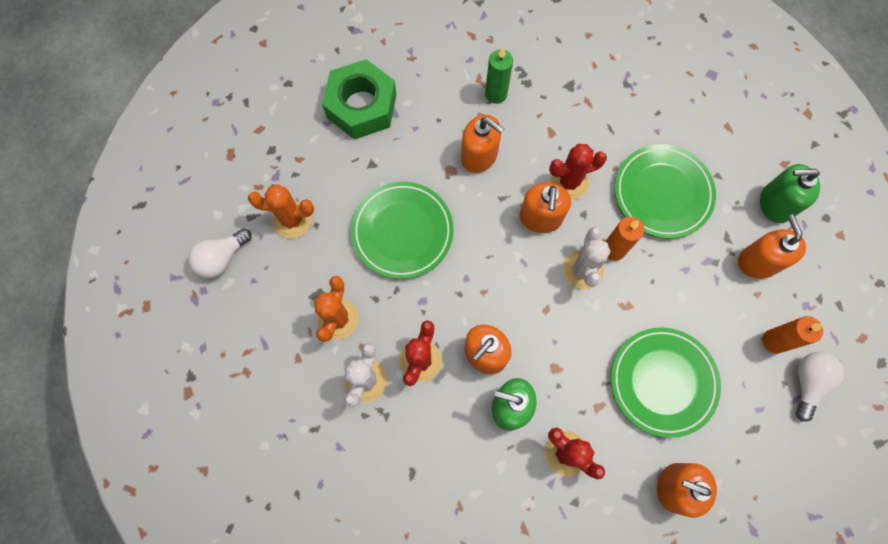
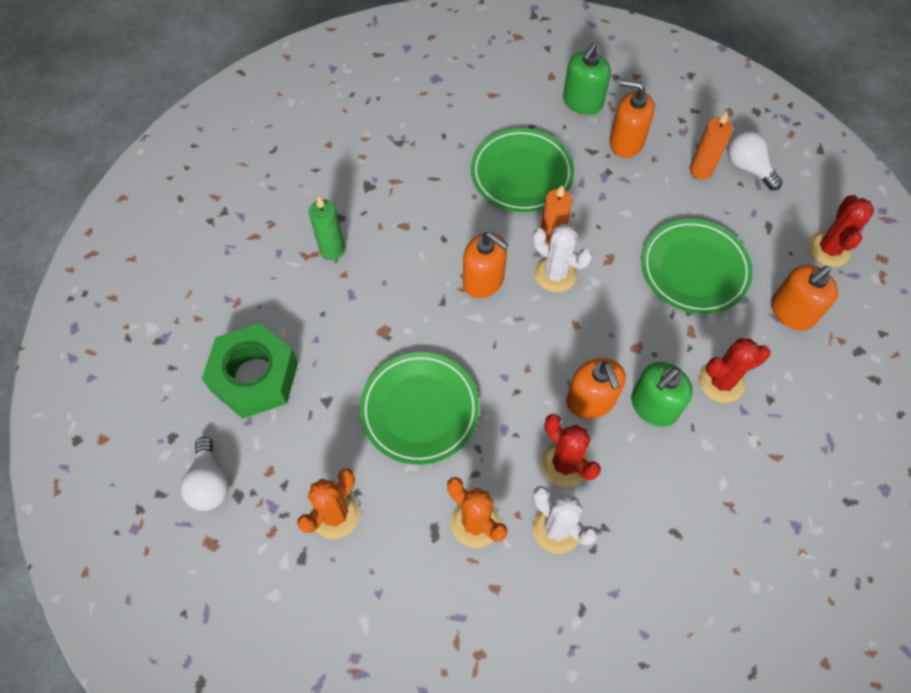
camera: 60 degrees left, 10 degrees down
(222, 258) = (330, 616): white light bulb -> white light bulb (210, 483)
(479, 156) = (386, 298): orange soap dispenser -> none
(569, 182) = (463, 238): red cactus -> red cactus (829, 249)

